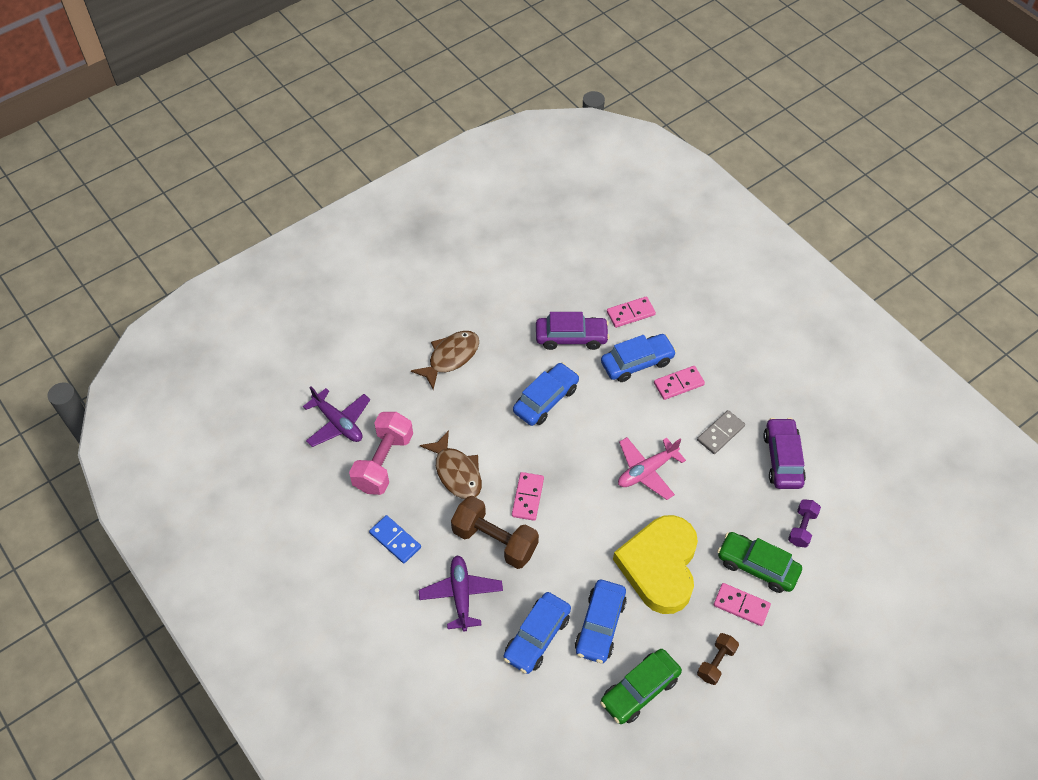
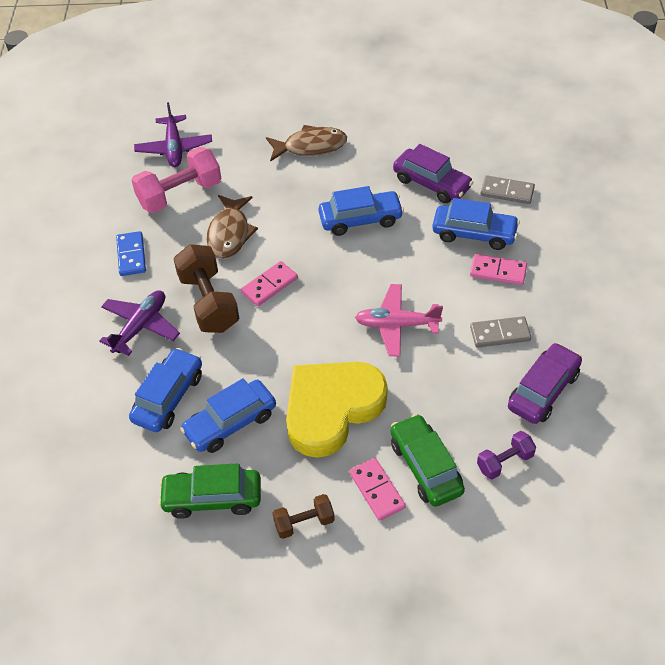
camera: 40 degrees right, 5 degrees down
(537, 637) = (168, 397): blue car -> blue car turned 135 degrees clockwise
(630, 313) = (507, 191): pink domino -> grey domino

